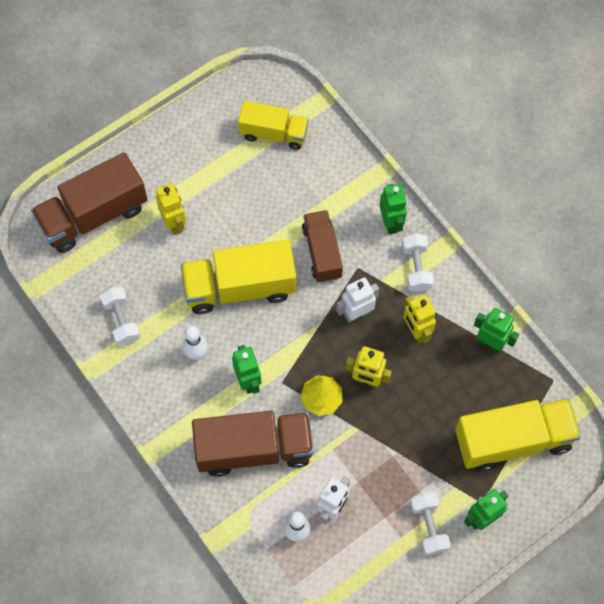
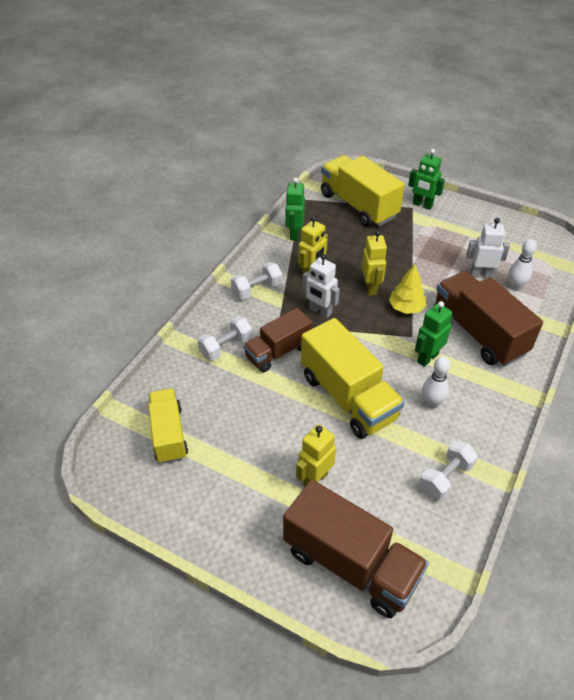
camera: 115 degrees left, 20 degrees down
(391, 223) = (224, 317): green robot -> none
(428, 526) = (450, 226): white dumbbell -> white dumbbell (226, 347)

